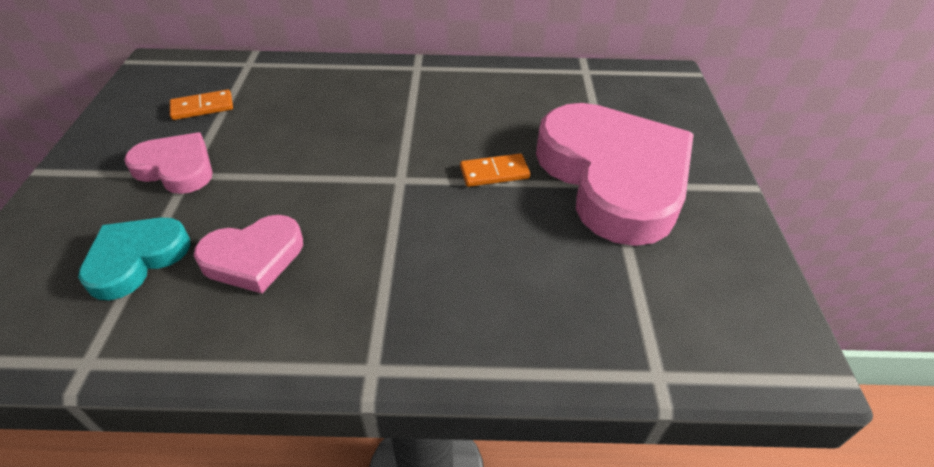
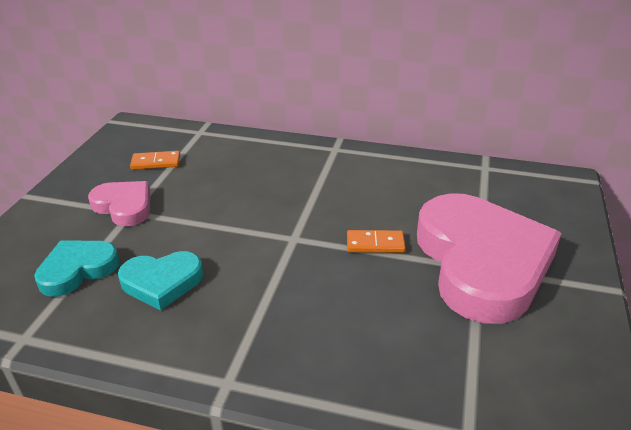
camera: 15 degrees right, 10 degrees down
(253, 257) = (162, 282): pink heart -> turquoise heart

